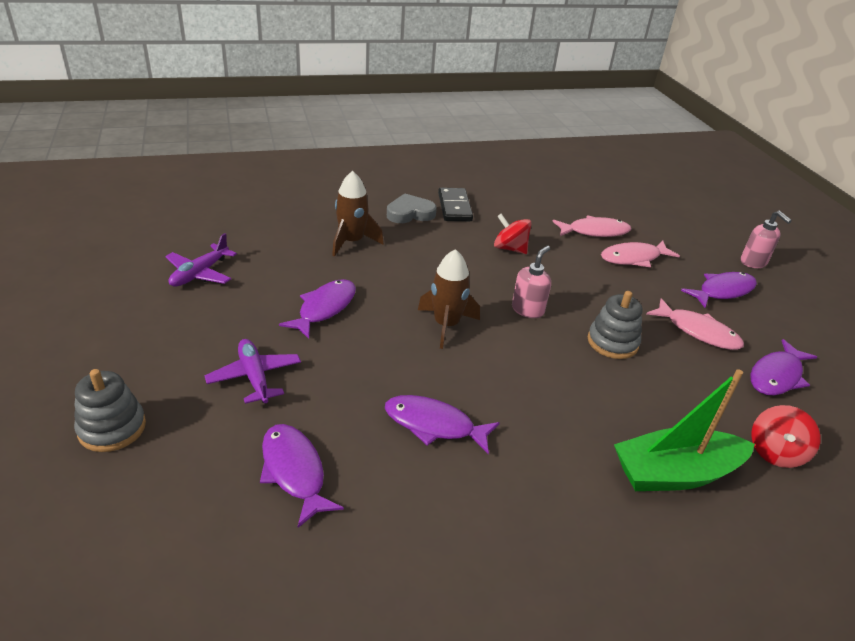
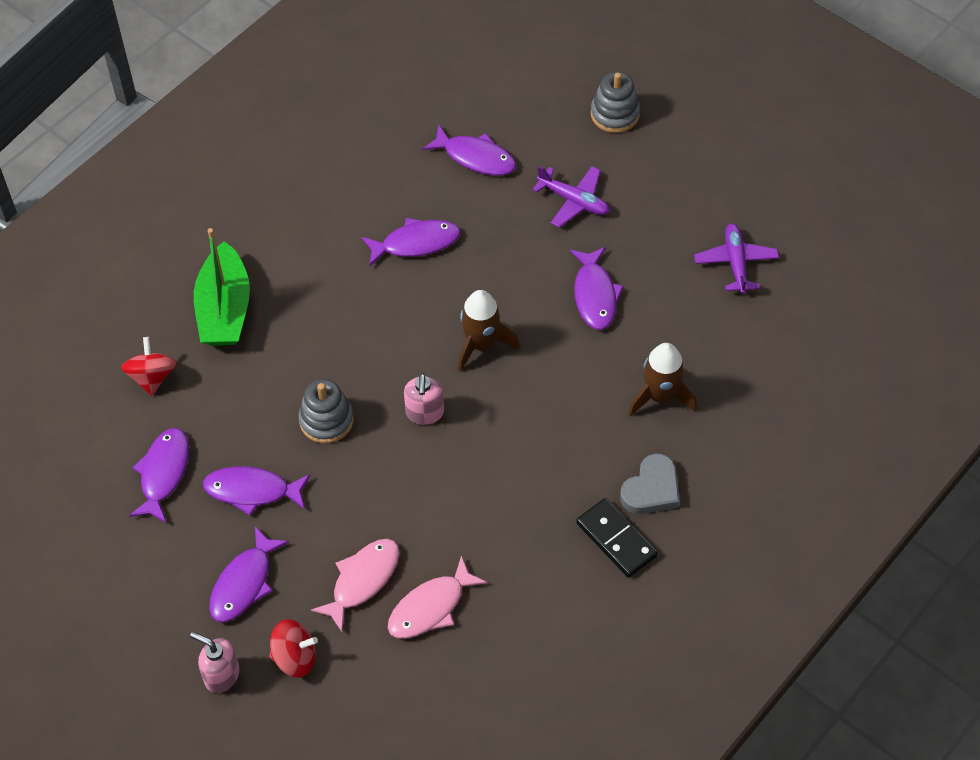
camera: 150 degrees right, 20 degrees up
(510, 248) = (502, 500): red spinning top -> red spinning top (295, 657)
(675, 473) = (224, 309): green boat -> green boat turned 135 degrees clockwise
(698, 331) = (252, 491): pink fish -> purple fish

